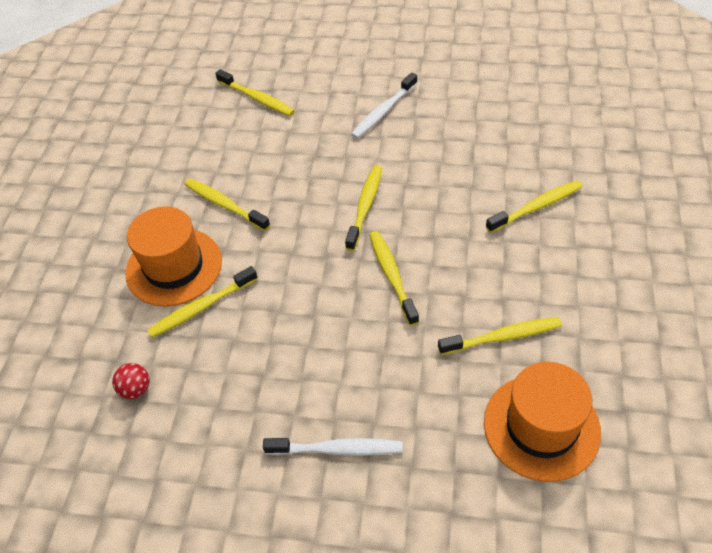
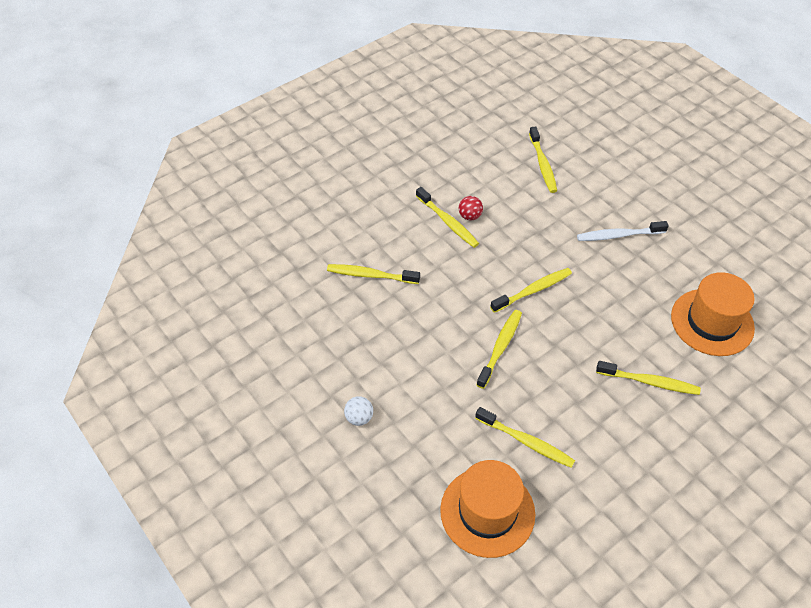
camera: 40 degrees right, 0 degrees up
(136, 389) = (291, 293): red ball -> red ball (470, 216)
(174, 267) = (380, 238): orange hat -> orange hat (712, 322)
(224, 205) = (448, 222): yellow toothbrush -> yellow toothbrush turned 150 degrees clockwise
(337, 449) = (359, 418): white toothbrush -> white ball

